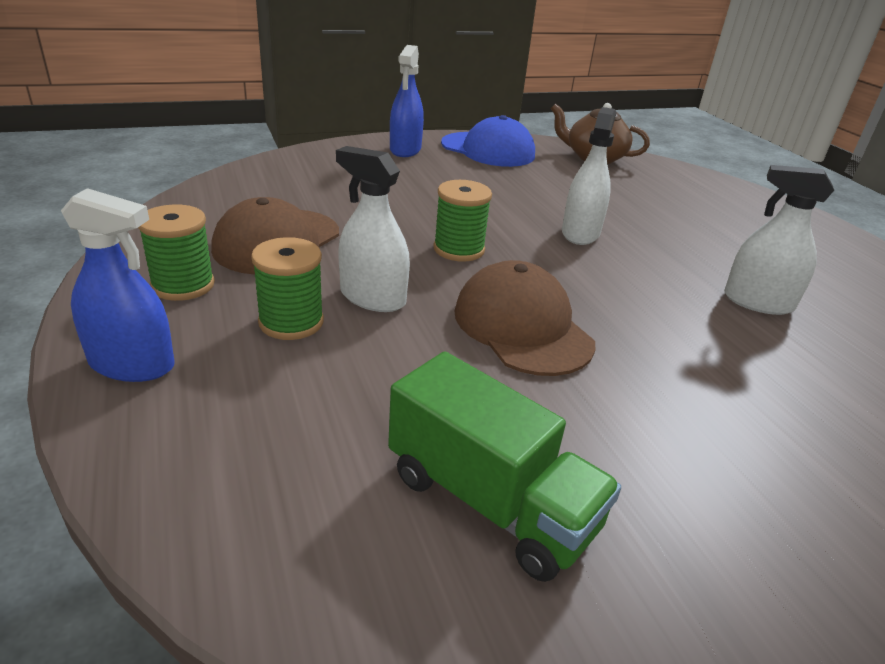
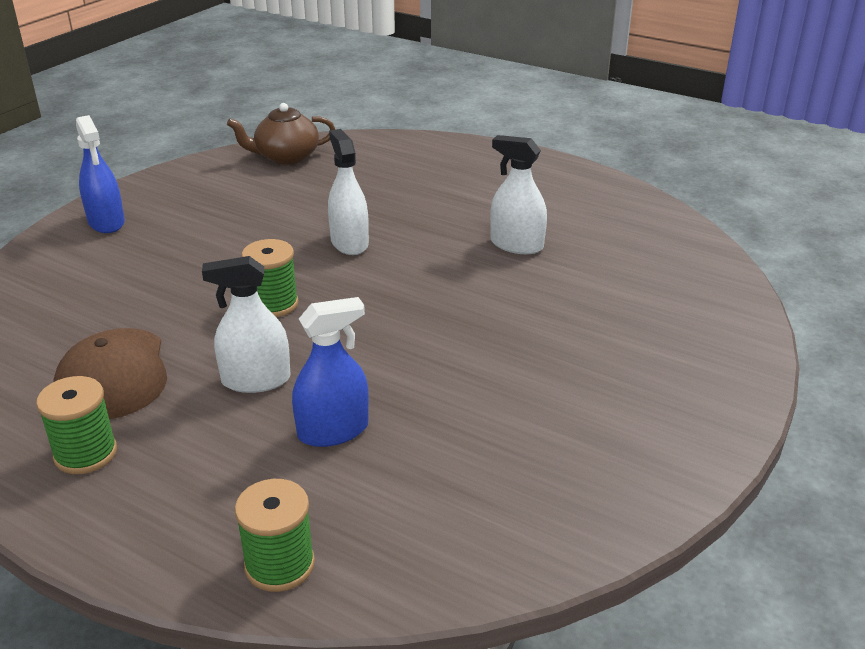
camera: 35 degrees left, 0 degrees up
(132, 364) = (140, 531): blue spray bottle -> blue spray bottle (333, 430)
(291, 322) = (218, 433): green spool -> green spool (279, 565)
(488, 150) = (185, 188): blue cap -> none
(490, 501) = (483, 467): green truck -> none
(522, 327) = (387, 345): brown cap -> none
(758, 302) = (516, 245): white spray bottle -> white spray bottle turned 45 degrees clockwise

